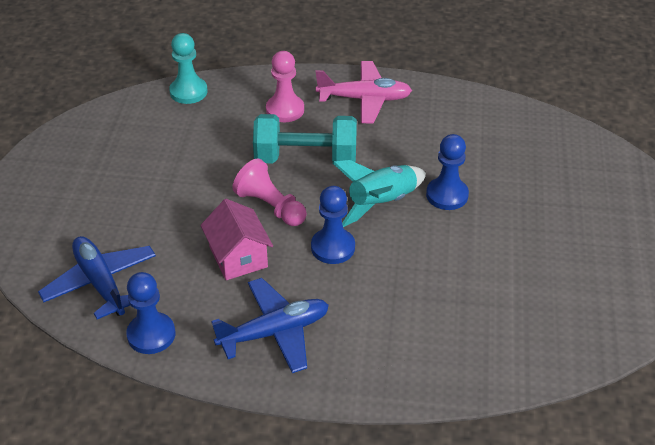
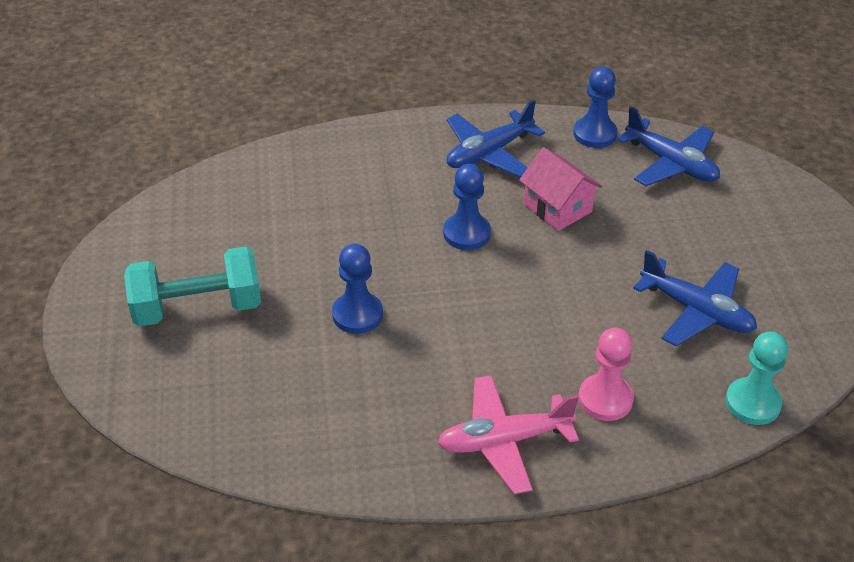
camera: 165 degrees right, 0 degrees up
(181, 151) = (696, 311): none -> blue plane
(270, 206) = (553, 264): pink pawn -> none
(305, 158) = (542, 330): turquoise dumbbell -> turquoise dumbbell (197, 308)
(381, 203) = (431, 290): turquoise rocket -> none

